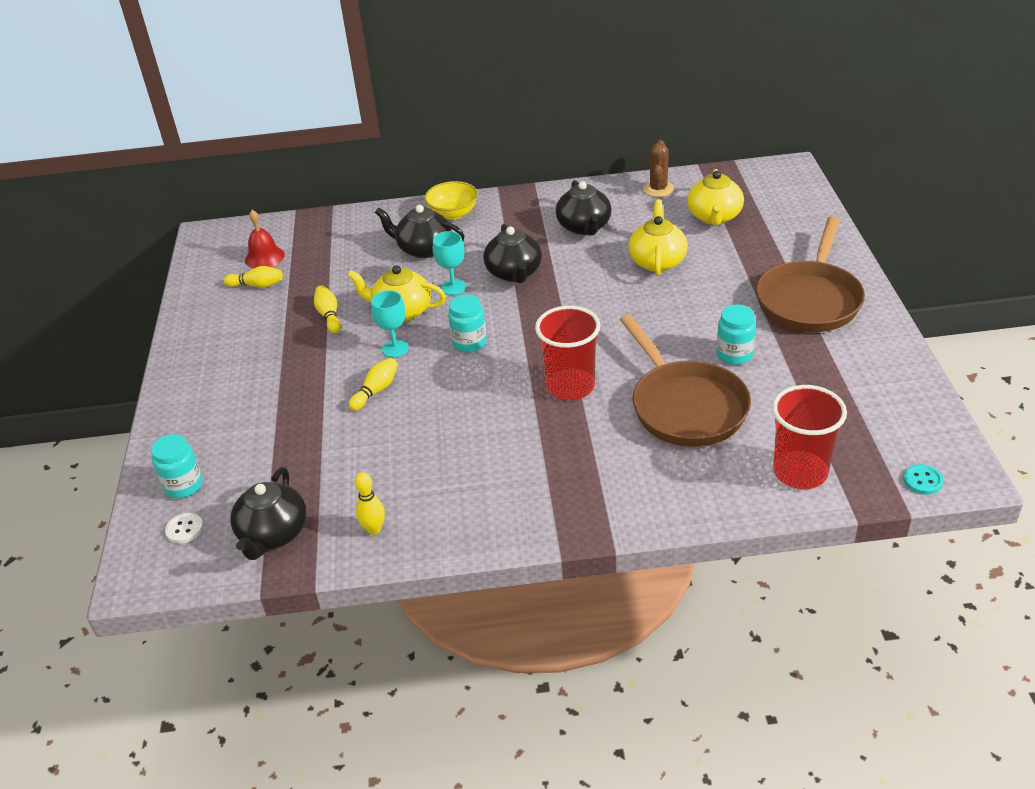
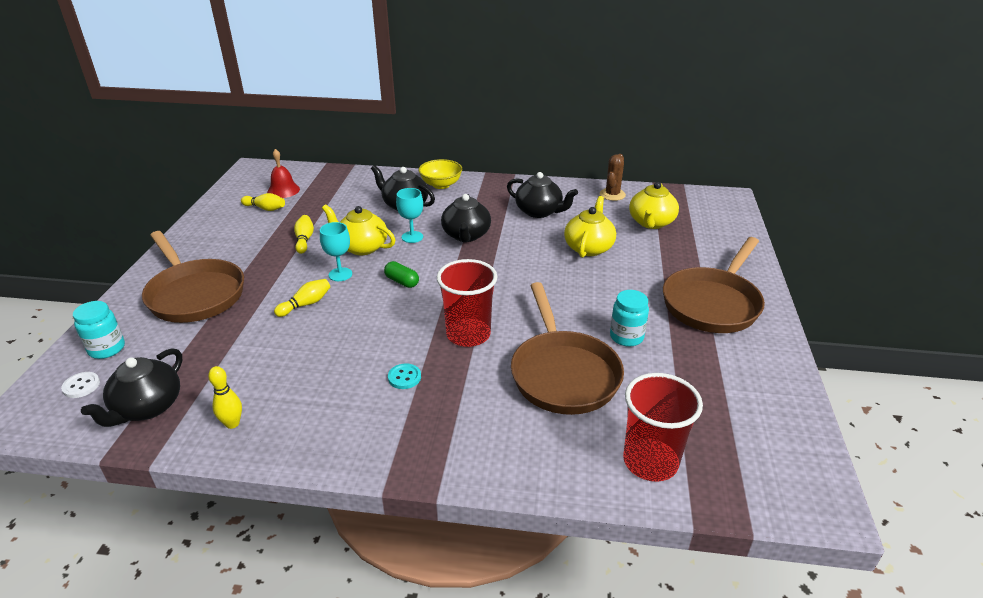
camera: 10 degrees right, 5 degrees down
(241, 405) = (194, 294): none -> brown pan
(469, 343) = (402, 282): turquoise jar -> green capsule
(584, 227) = (539, 212): black teapot -> black teapot turned 60 degrees counterclockwise
(922, 480) = (776, 500): turquoise button -> turquoise button (404, 377)

